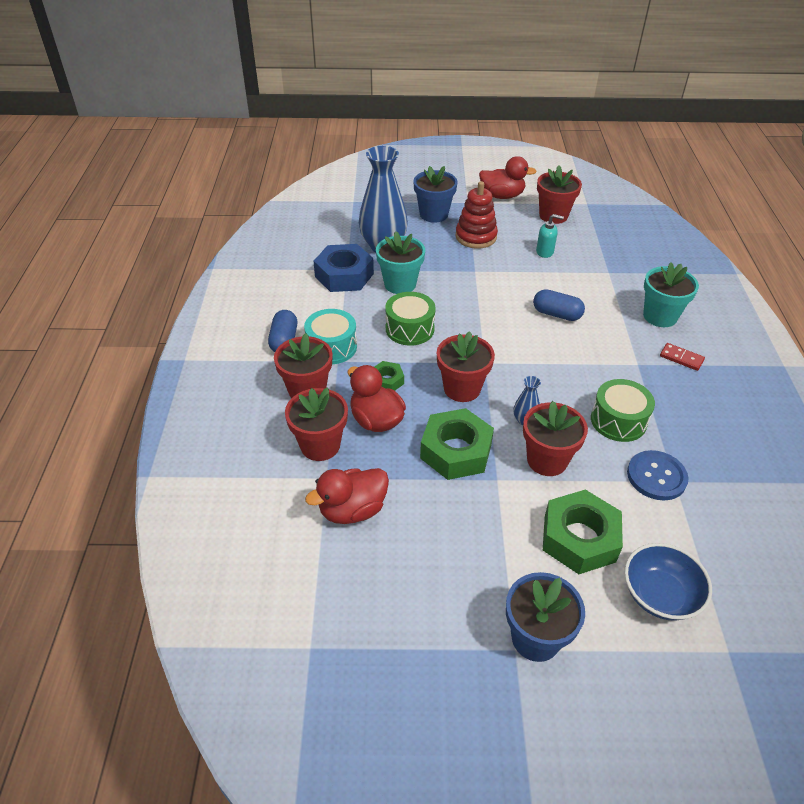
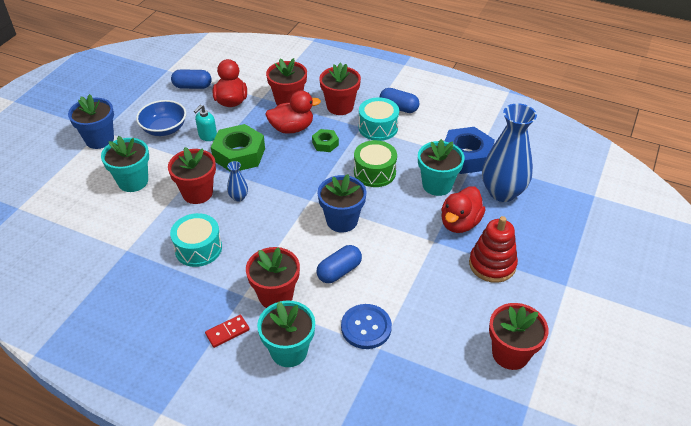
camera: 115 degrees right, 0 degrees up
(340, 580) = (192, 86): none -> blue capsule
(433, 214) = (548, 247): blue flower pot -> blue flower pot (342, 221)
(462, 389) = (291, 177): red flower pot -> red flower pot (276, 295)
(502, 196) = (572, 323): red duck -> red duck (460, 223)
(545, 252) = (440, 310): turquoise soap dispenser -> turquoise soap dispenser (207, 136)
(579, 538) = (133, 181): green nut -> turquoise flower pot
(618, 420) = (198, 248): green drum -> turquoise drum
(656, 476) = (138, 242): blue button -> blue button (366, 327)
(659, 595) = (71, 197): blue bowl -> blue bowl (164, 129)

